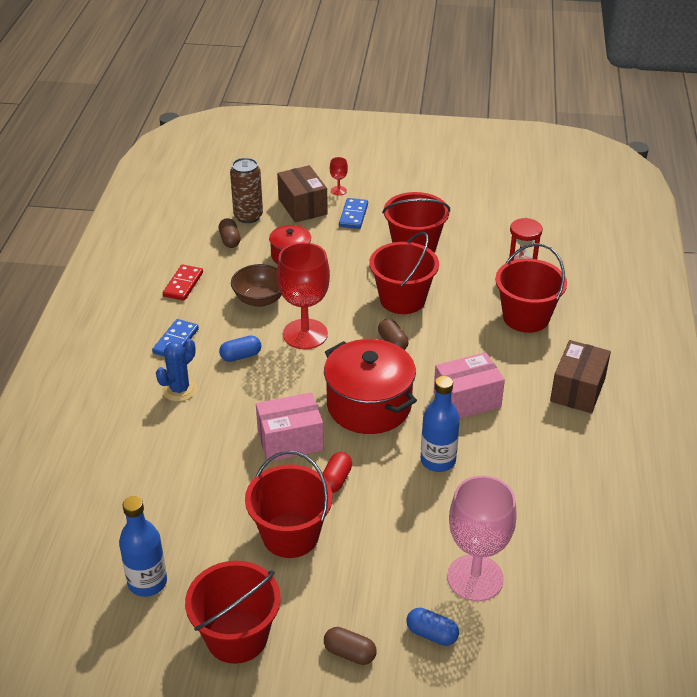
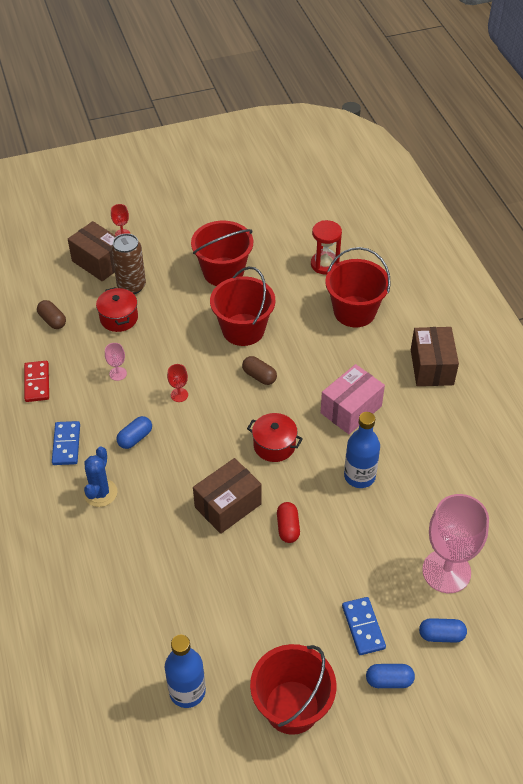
camera: 25 degrees left, 10 degrees up
(248, 216) = (54, 289): brown can -> brown can (131, 286)
(260, 299) = (118, 374): brown bowl -> pink goblet
(290, 440) = (228, 505): pink box -> brown box
(290, 535) = (280, 595): red bucket -> none
(305, 334) = (179, 395): red goblet -> red goblet, size x0.41
(349, 653) = (389, 680): brown capsule -> blue capsule
(353, 215) = (151, 256): blue domino -> blue domino (363, 627)
(369, 405) = (274, 445): red pot -> red pot, size x0.54

